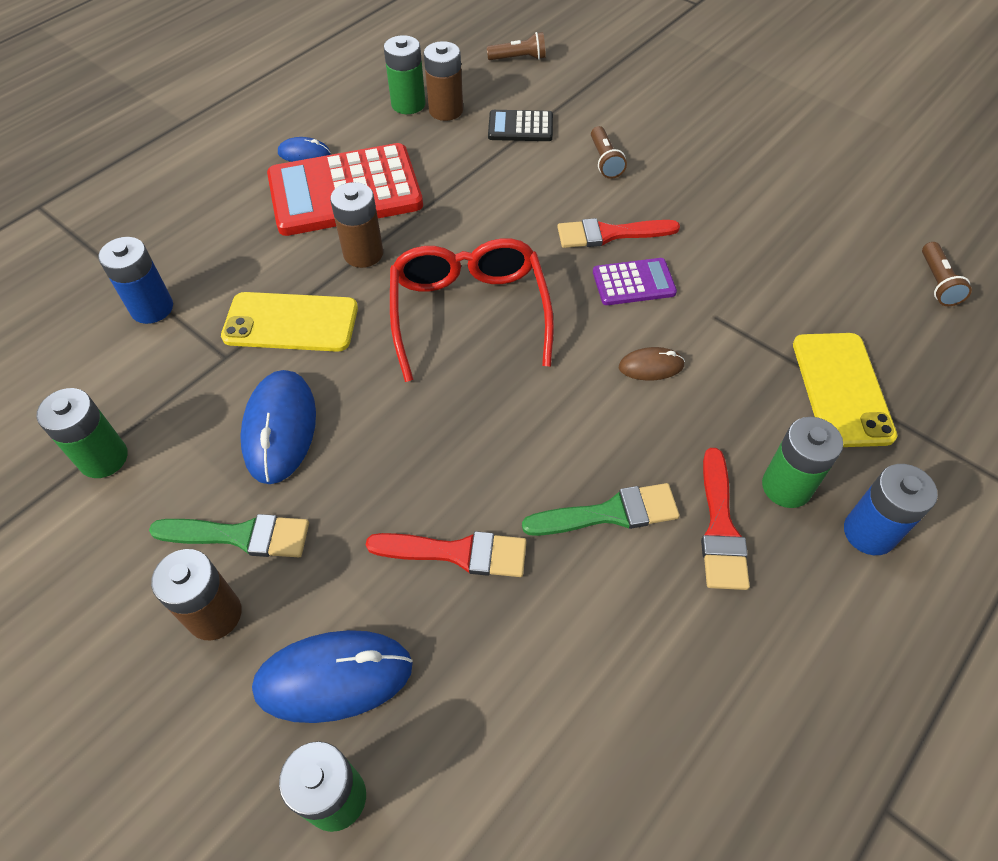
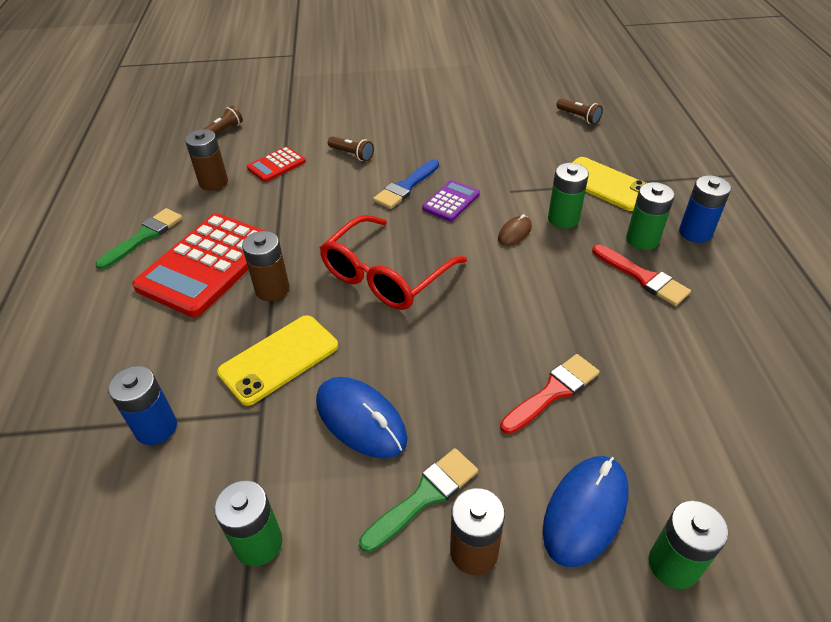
camera: 45 degrees left, 10 degrees down
(304, 154) = (142, 262): blue mouse -> none
(408, 104) = (181, 193): green battery -> green battery (563, 219)
(469, 314) = (386, 275): red glasses -> red glasses turned 90 degrees counterclockwise
(520, 127) = (276, 165): black calculator -> red calculator
(610, 234) = (406, 187): red brush -> blue brush
(610, 513) = (592, 311): green brush -> green brush (144, 236)

